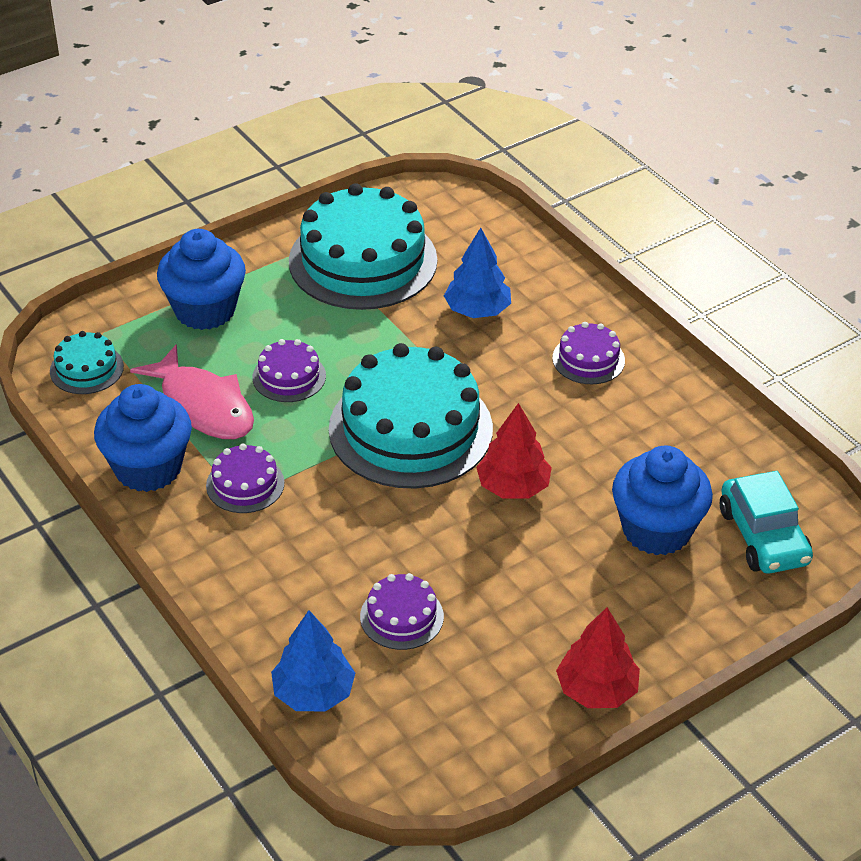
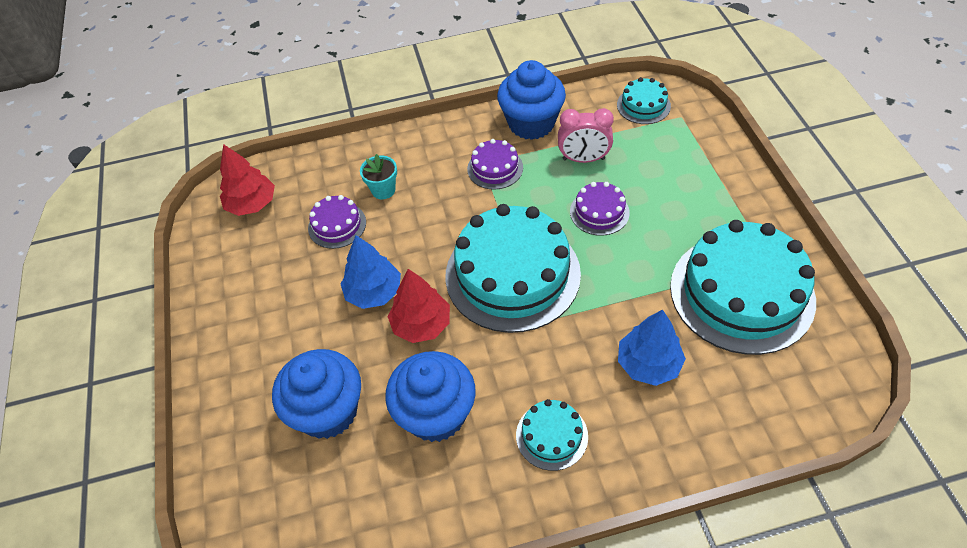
camera: 115 degrees right, 10 degrees up
(203, 405) = (583, 159): pink fish -> pink clock
(205, 310) = (695, 176): blue cupcake -> blue cupcake (436, 414)
(314, 693) = (305, 170): blue tree -> blue tree (374, 292)
(322, 588) = (383, 190): none -> turquoise flower pot
(588, 359) = (551, 435): purple cake -> turquoise cake
(596, 690) = (214, 315): red tree -> red tree (252, 204)
(763, 536) = (278, 495): turquoise car -> none

